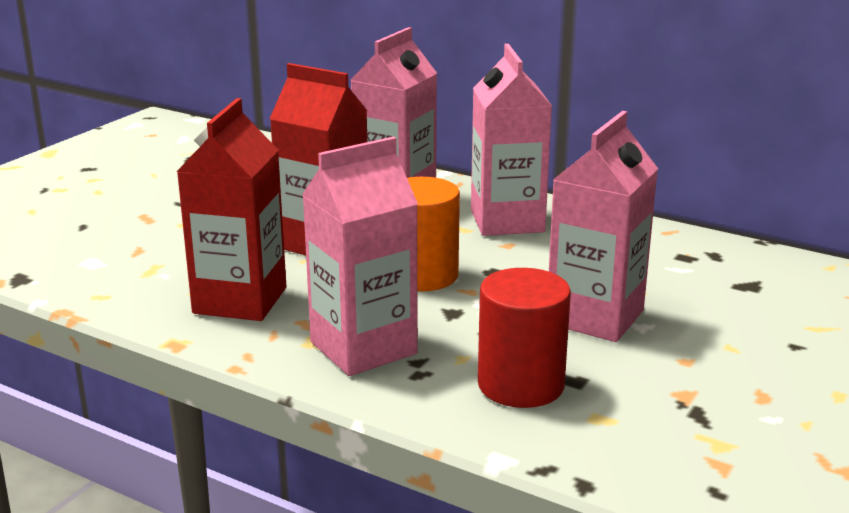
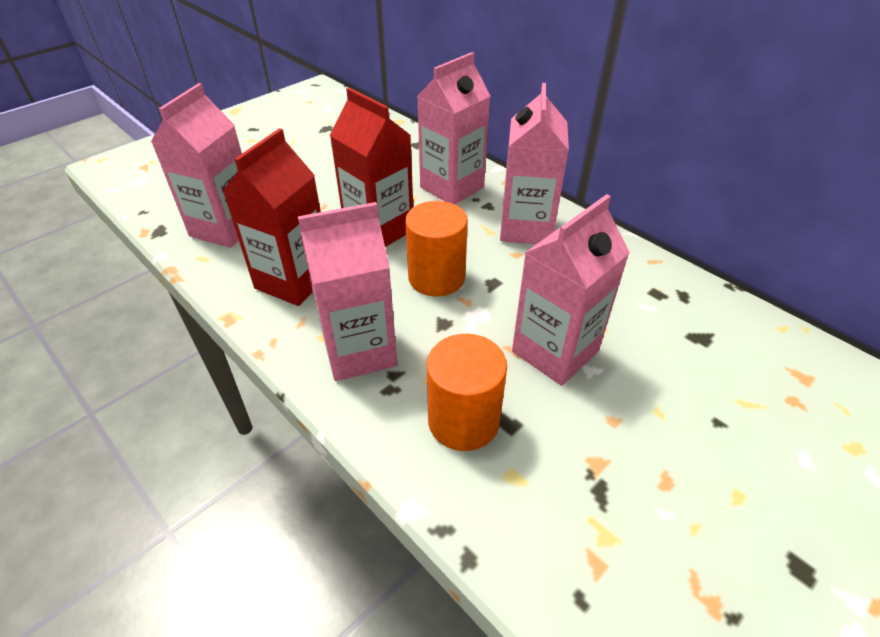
camera: 15 degrees right, 20 degrees up
(114, 265) = (225, 228): none -> pink carton
(521, 385) = (463, 420): red cylinder -> orange cylinder

